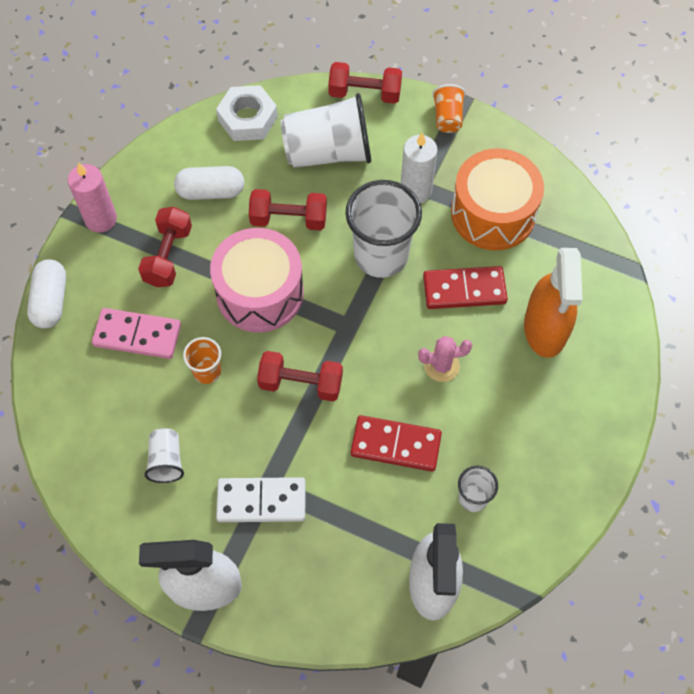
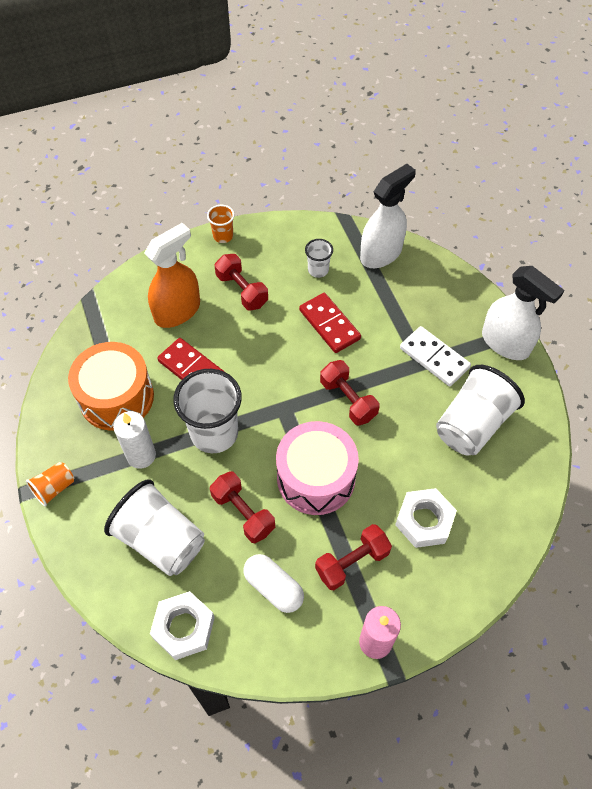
camera: 135 degrees left, 5 degrees down
(51, 301) = (466, 603): white capsule -> none
(137, 335) = (424, 521): pink domino -> white nut
(166, 461) = (472, 424): white cup -> white cup, size x2.03
(207, 371) = (399, 456): orange cup -> orange cup (223, 236)
(365, 93) = (80, 564): red dumbbell -> red dumbbell (242, 290)
(441, 366) = (257, 341): pink cactus -> none

